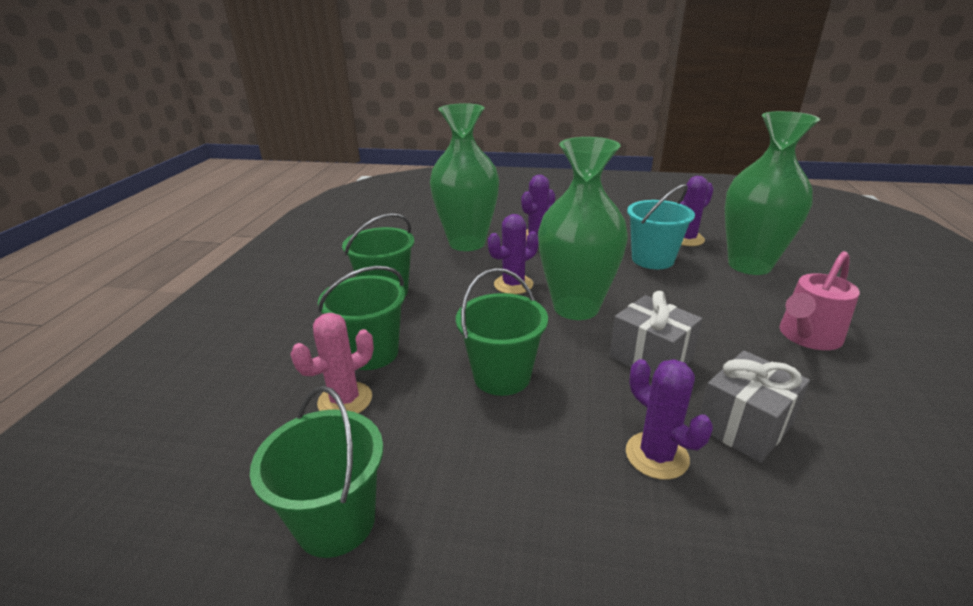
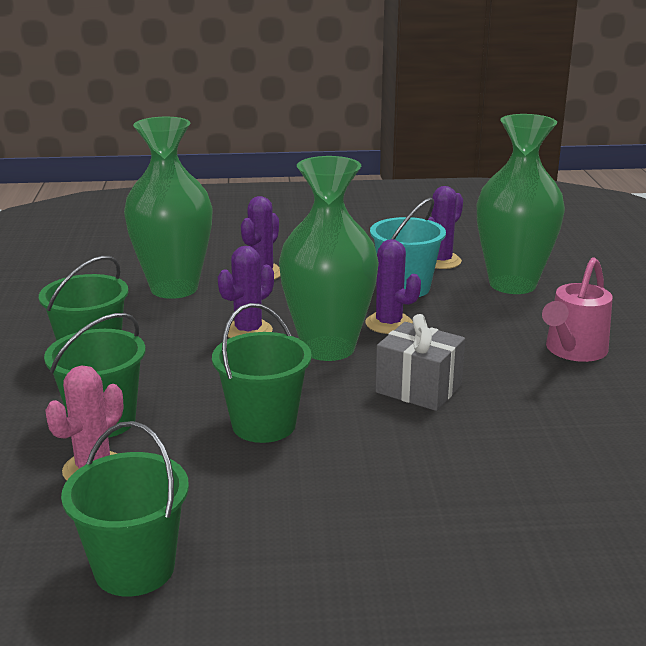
camera: 15 degrees left, 5 degrees down
(656, 455) = (437, 471): purple cactus -> purple cactus (389, 323)
(744, 426) = (516, 436): grey gift -> none

